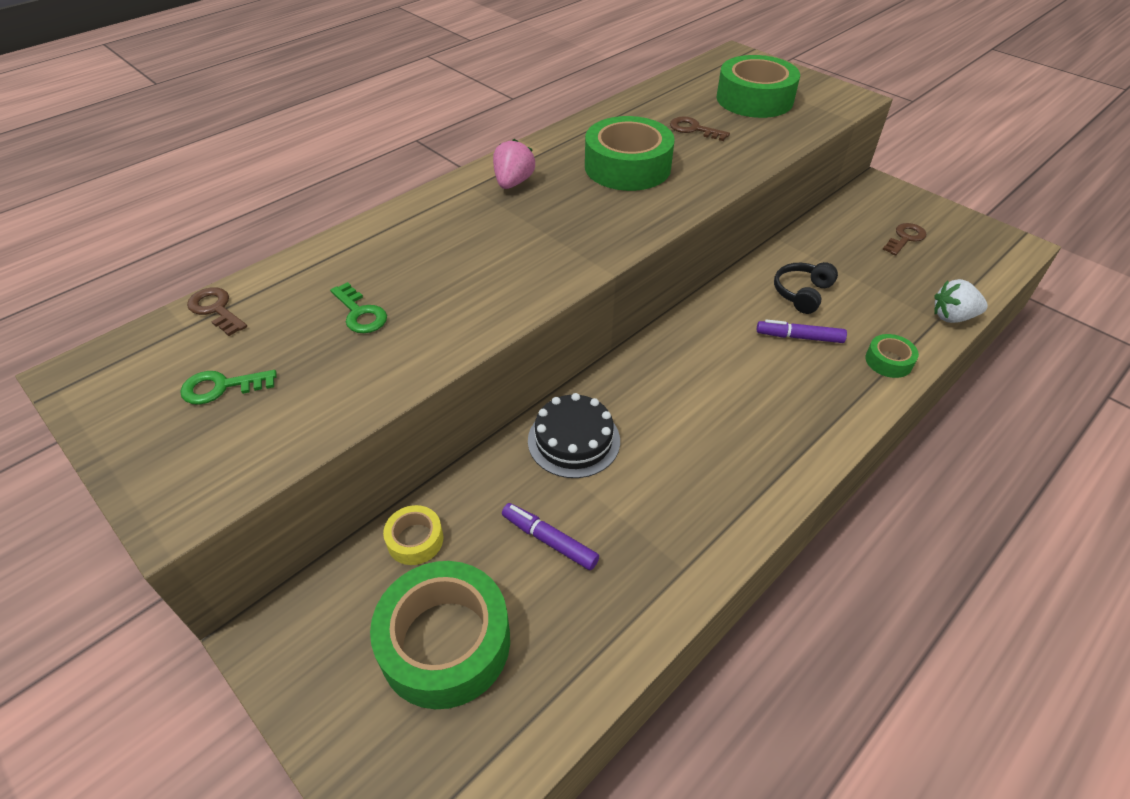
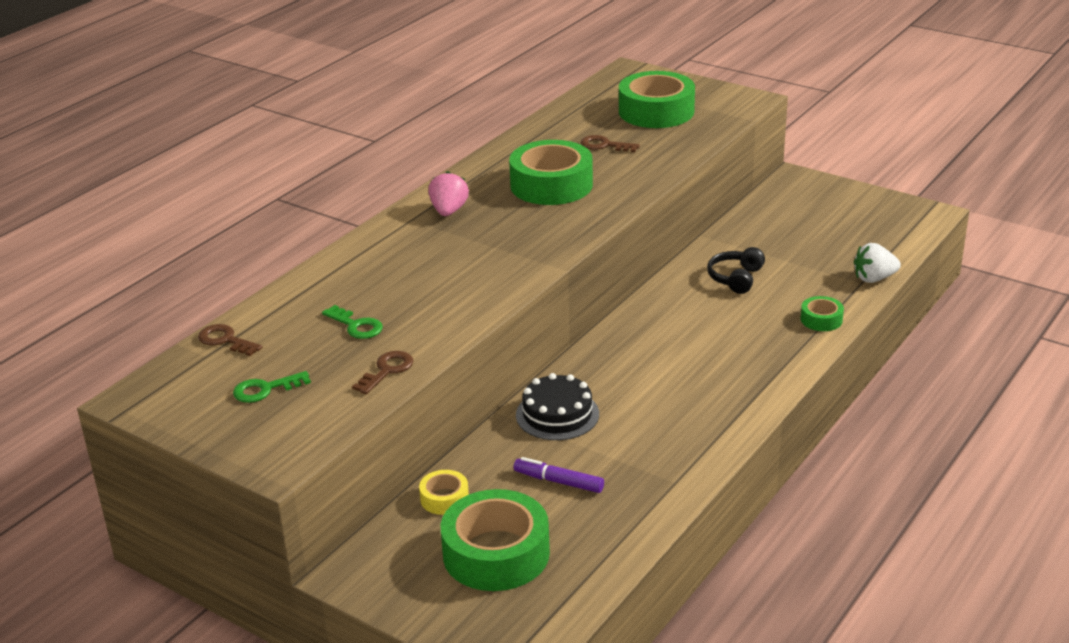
camera: 10 degrees left, 15 degrees down
(799, 337) = (739, 312): purple marker -> none
(905, 238) = (825, 220): brown key -> brown key (387, 370)

